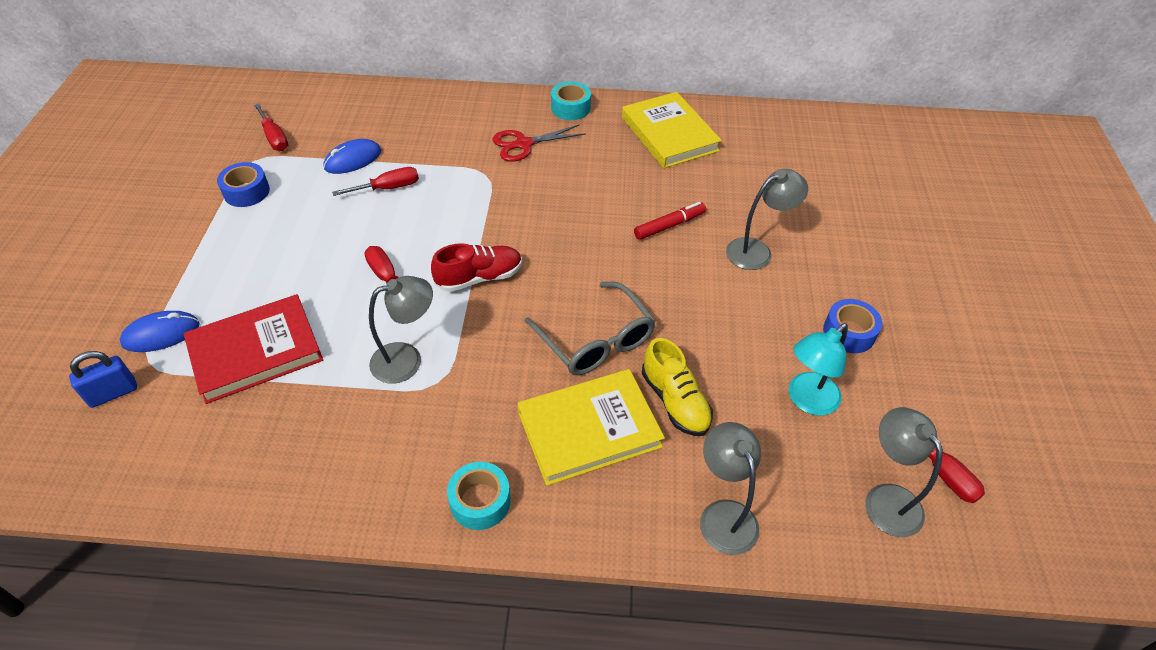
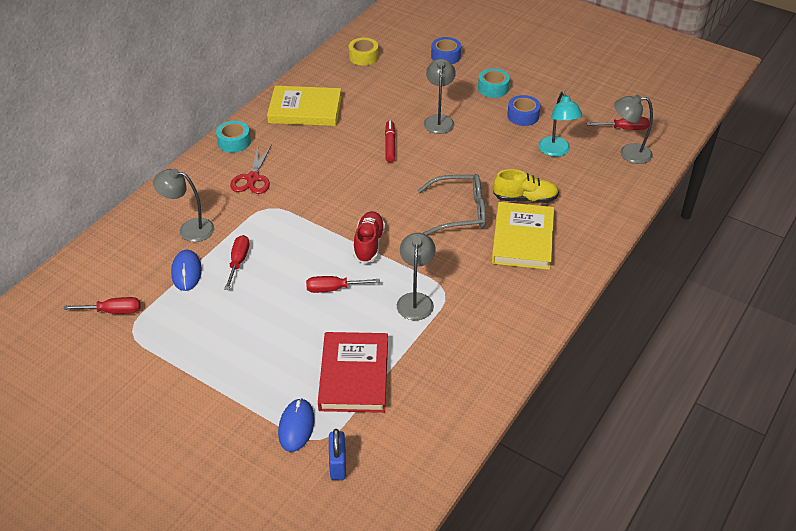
camera: 60 degrees left, 5 degrees down
(246, 192) = (170, 344): blue tape -> blue tape (445, 56)
(480, 501) = (543, 300): turquoise tape -> turquoise tape (493, 88)
(723, 515) = (606, 211): grey lamp -> grey lamp (189, 229)
(810, 139) = (363, 57): none -> yellow tape

